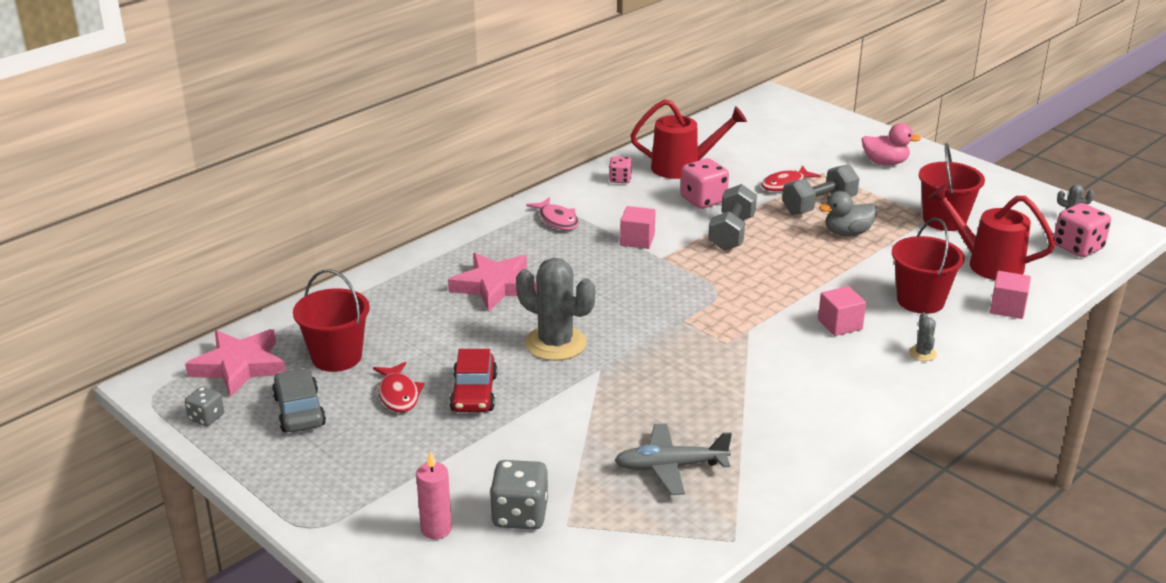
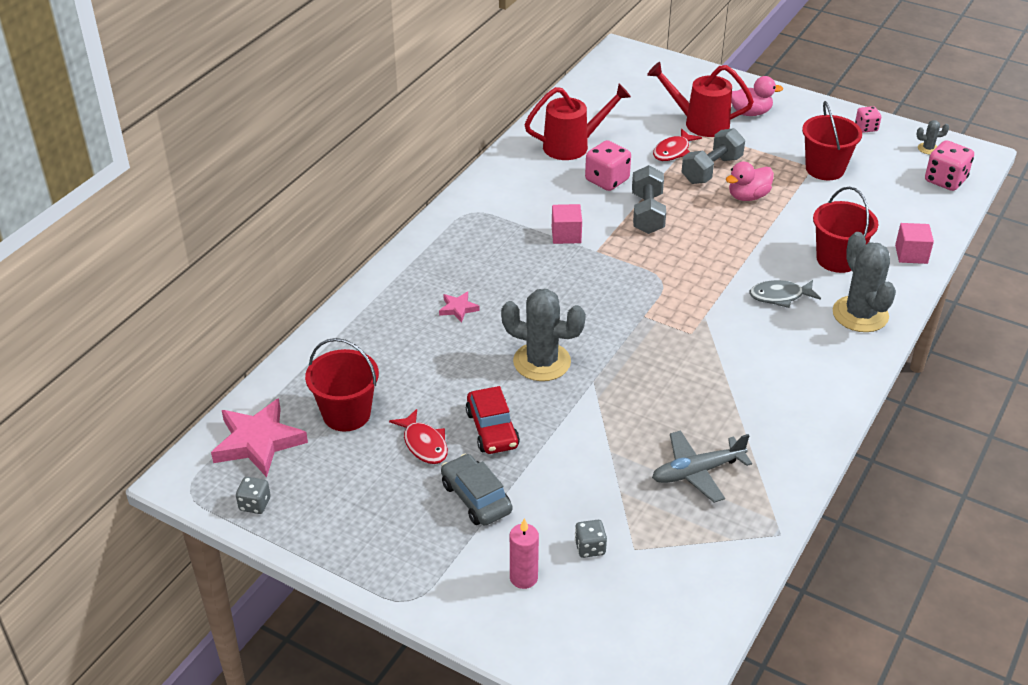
camera: 15 degrees left, 10 degrees up
(299, 411) = (340, 479): grey car -> grey car (476, 498)
(495, 286) = (458, 309): pink star -> pink star, size x0.48
(520, 515) = (590, 547): grey dice -> grey dice, size x0.59
(557, 220) = (483, 224): pink fish -> none
(620, 179) = (521, 168): pink dice -> pink dice (866, 128)
(840, 324) = (780, 296): pink cube -> grey fish
(847, 233) = (748, 196): grey duck -> pink duck
(923, 353) = (860, 314): grey cactus -> grey cactus, size x2.30
(987, 264) = (878, 210): red watering can -> red watering can (700, 123)

